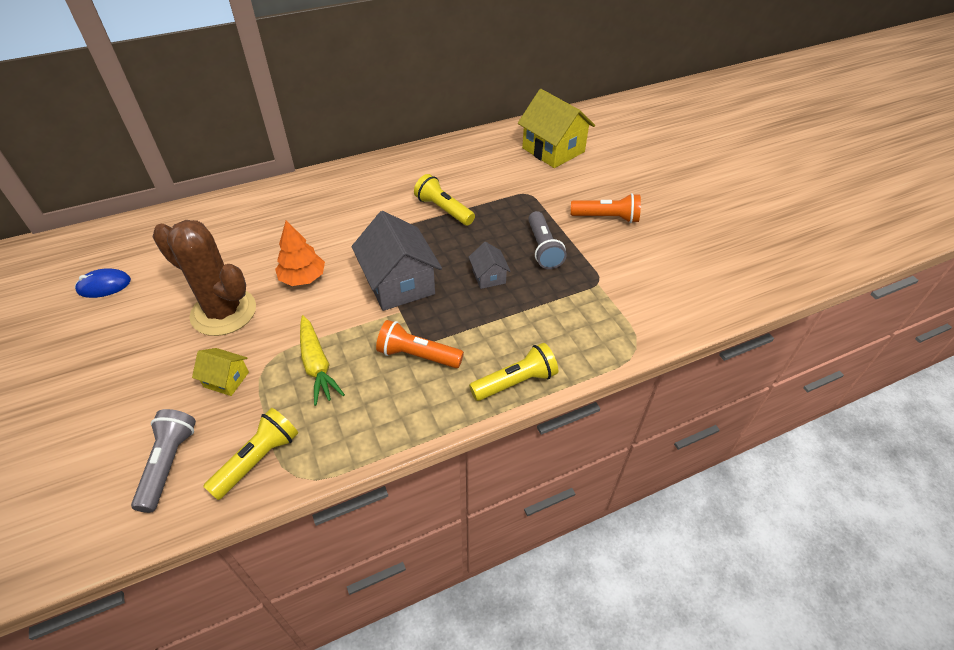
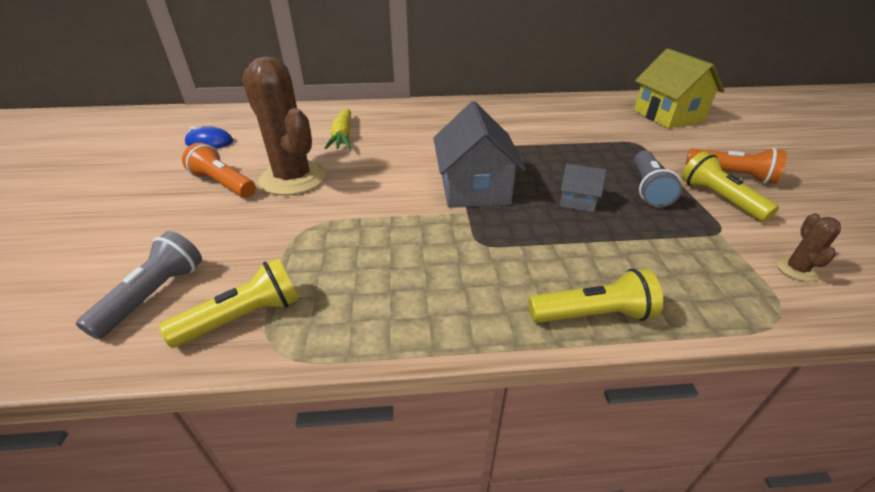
camera: 20 degrees right, 10 degrees down
(226, 379) = (261, 232): yellow house -> none
(303, 278) = (379, 167): orange tree -> none
(317, 365) = (357, 240): yellow carrot -> yellow carrot (343, 136)
(417, 355) = (472, 256): orange flashlight -> orange flashlight (223, 184)
(443, 210) = (540, 141): yellow flashlight -> yellow flashlight (718, 199)
(488, 276) = (577, 201): grey house -> grey house turned 75 degrees counterclockwise
(648, 305) = (796, 269): none -> brown cactus

